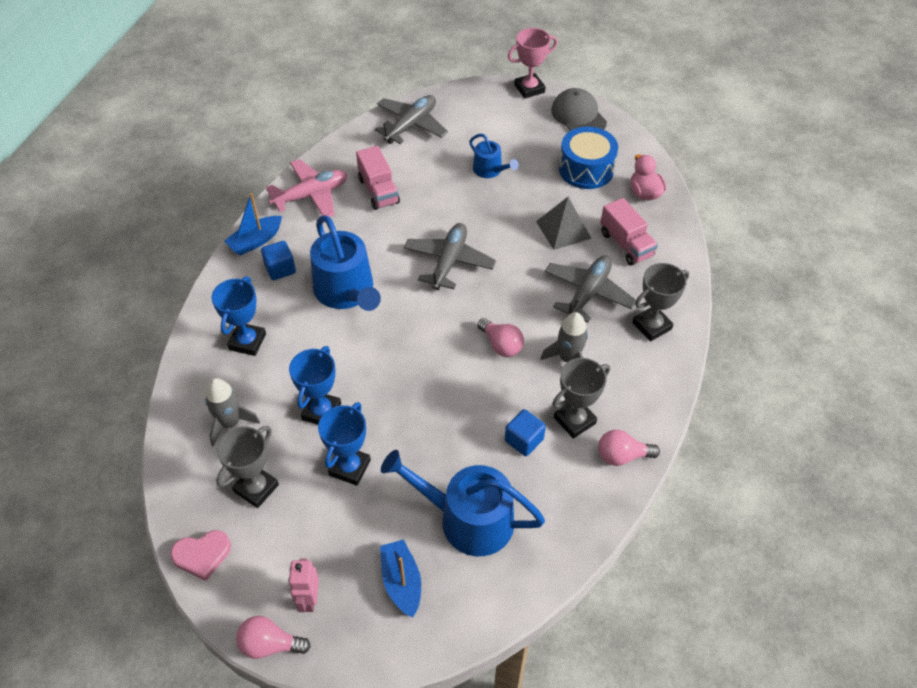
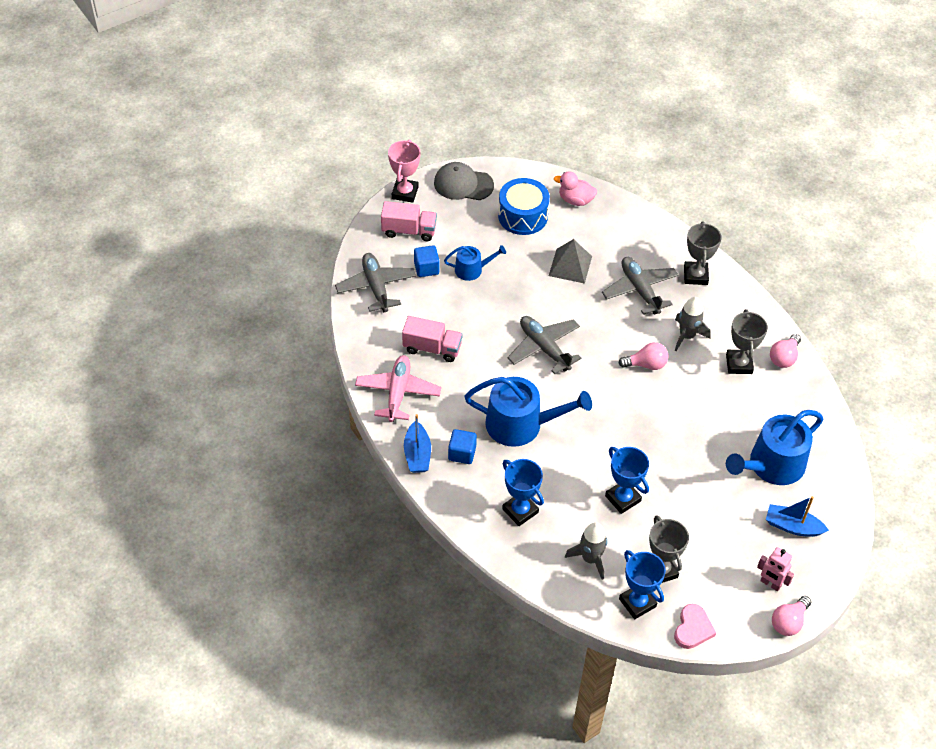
camera: 55 degrees left, 0 degrees up
(350, 467) = (683, 507): blue trophy -> blue trophy (637, 603)
(524, 440) = (734, 400): blue cube -> blue cube (426, 268)
(626, 244) = (614, 241): pink truck -> pink truck (409, 231)

